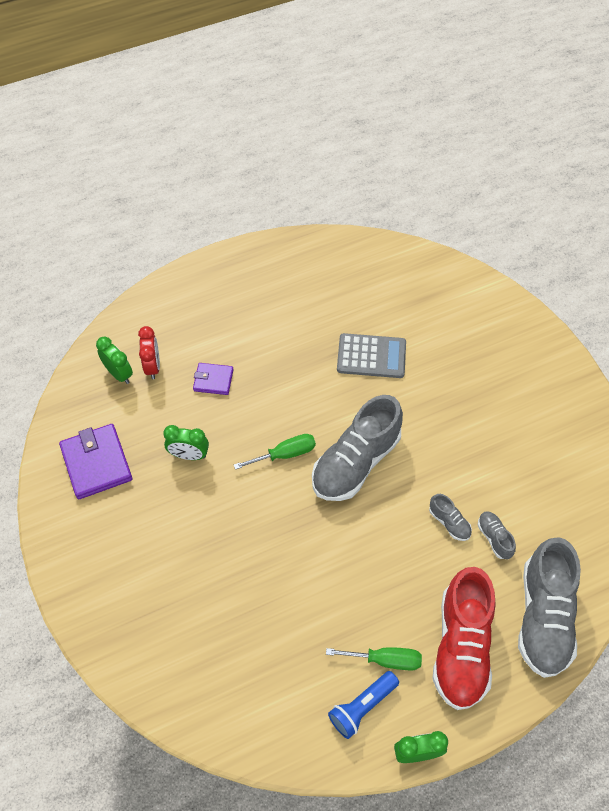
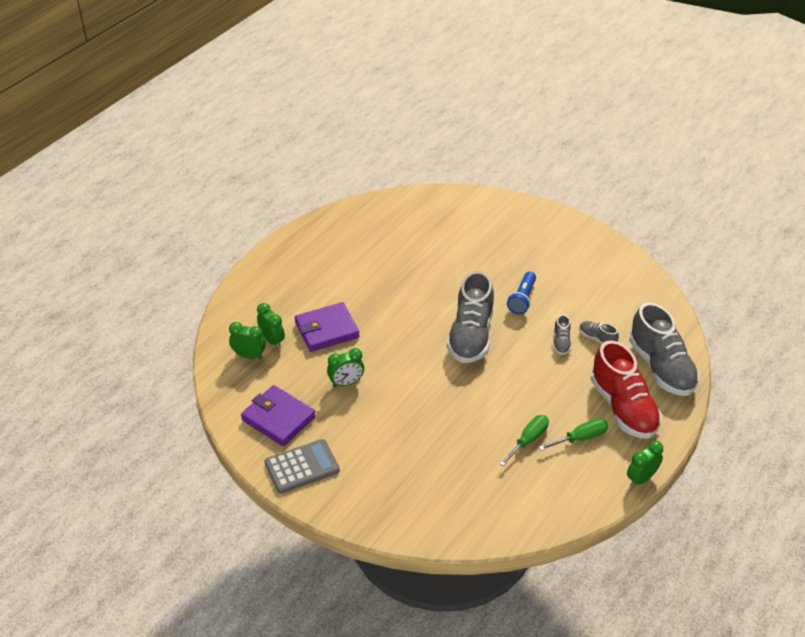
camera: 30 degrees left, 15 degrees down
(153, 366) = (272, 340): red clock -> green clock
(213, 380) = (326, 330): purple wallet -> purple wallet, size x1.73
(285, 454) = (417, 352): green screwdriver -> green screwdriver (528, 440)
(362, 707) = (586, 471): blue flashlight -> blue flashlight (522, 299)
(371, 356) = (431, 269): grey calculator -> grey calculator (302, 467)
(449, 522) = (561, 342): grey shoe -> grey shoe turned 75 degrees clockwise

